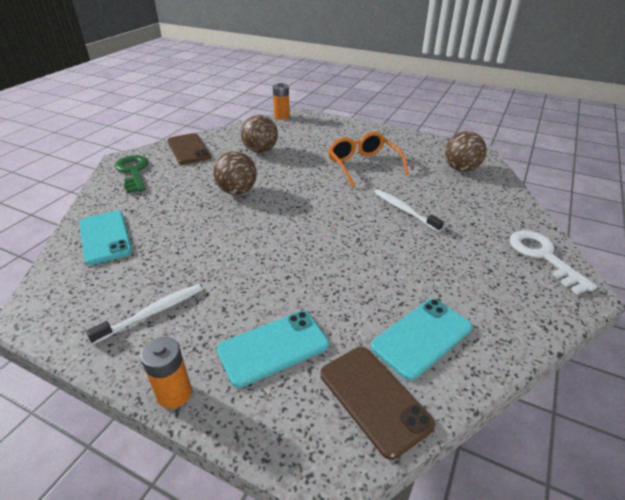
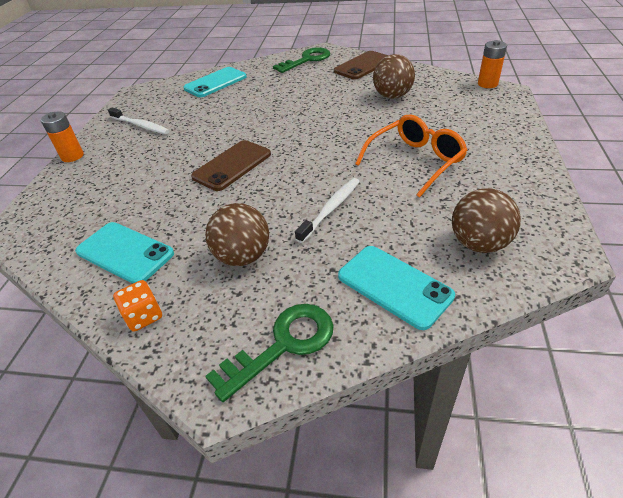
camera: 75 degrees right, 5 degrees up
(237, 191) = (306, 108): brown ball -> brown ball (243, 256)
(273, 347) = (111, 180): turquoise phone -> turquoise phone (394, 286)
(374, 398) = (60, 237): brown phone -> brown phone (232, 165)
(512, 327) = (144, 316): none -> orange dice
(543, 256) = (283, 345): white key -> green key

